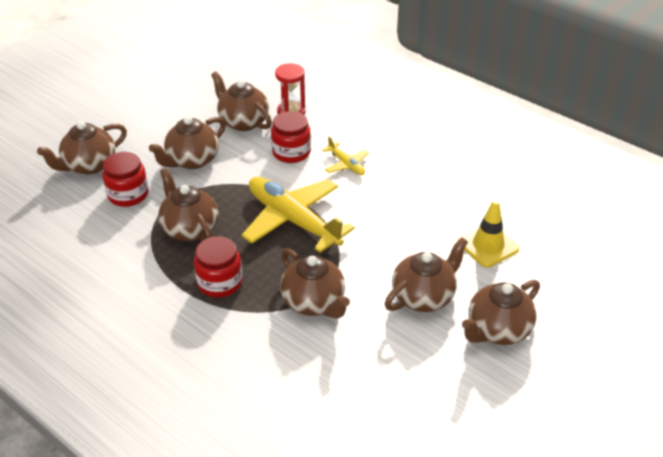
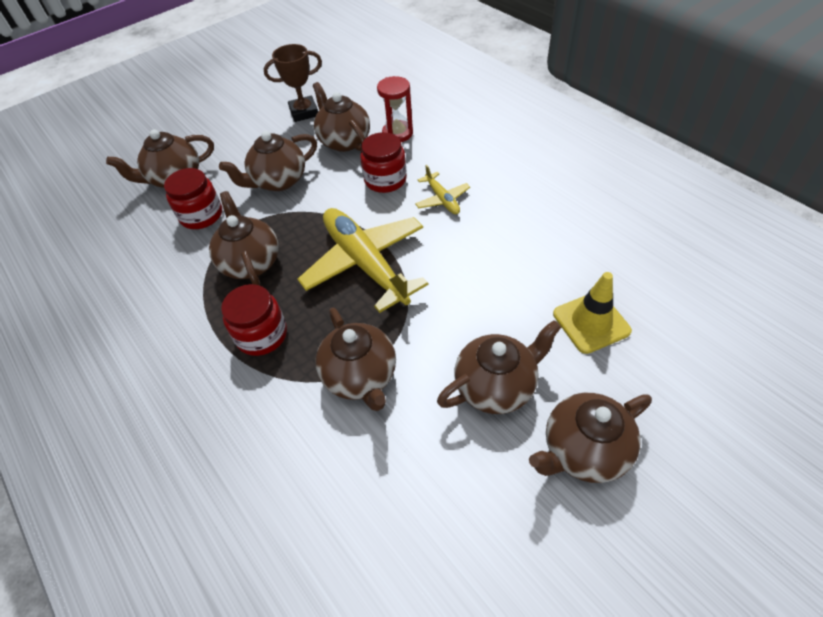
camera: 15 degrees right, 10 degrees up
(196, 98) = (304, 112): none -> brown trophy

